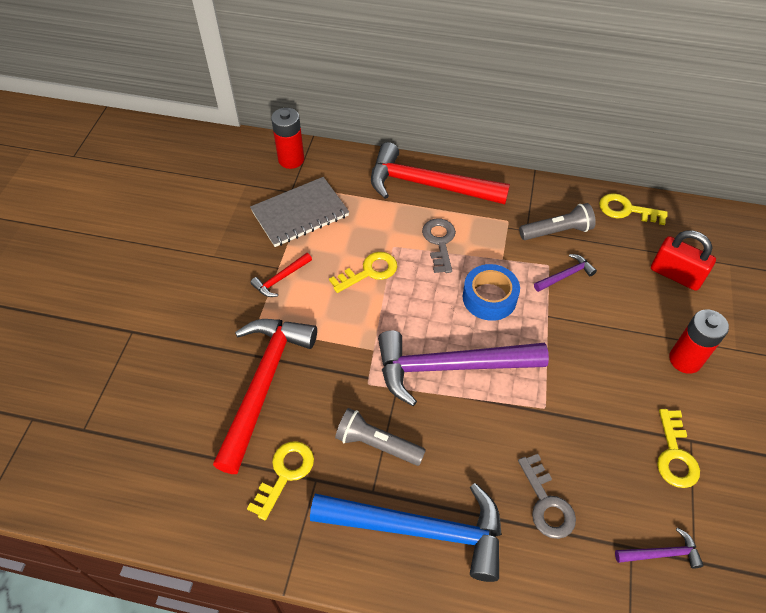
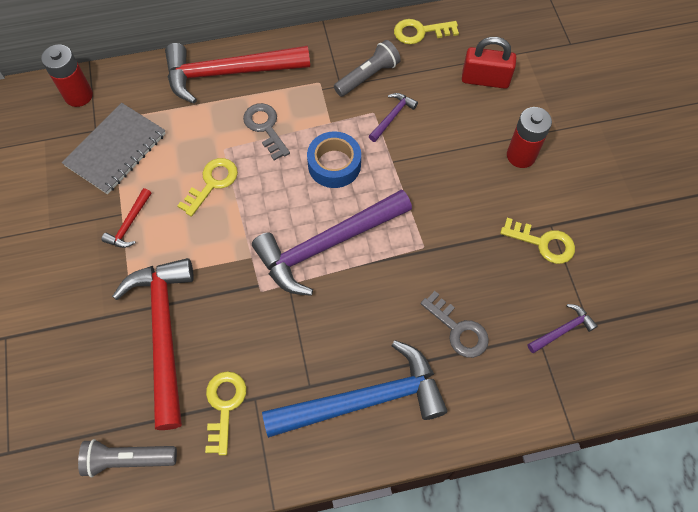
camera: 25 degrees left, 10 degrees up
(377, 444) = (294, 342): grey flashlight -> grey flashlight (128, 459)
(675, 455) = (543, 243): yellow key -> yellow key turned 45 degrees counterclockwise

